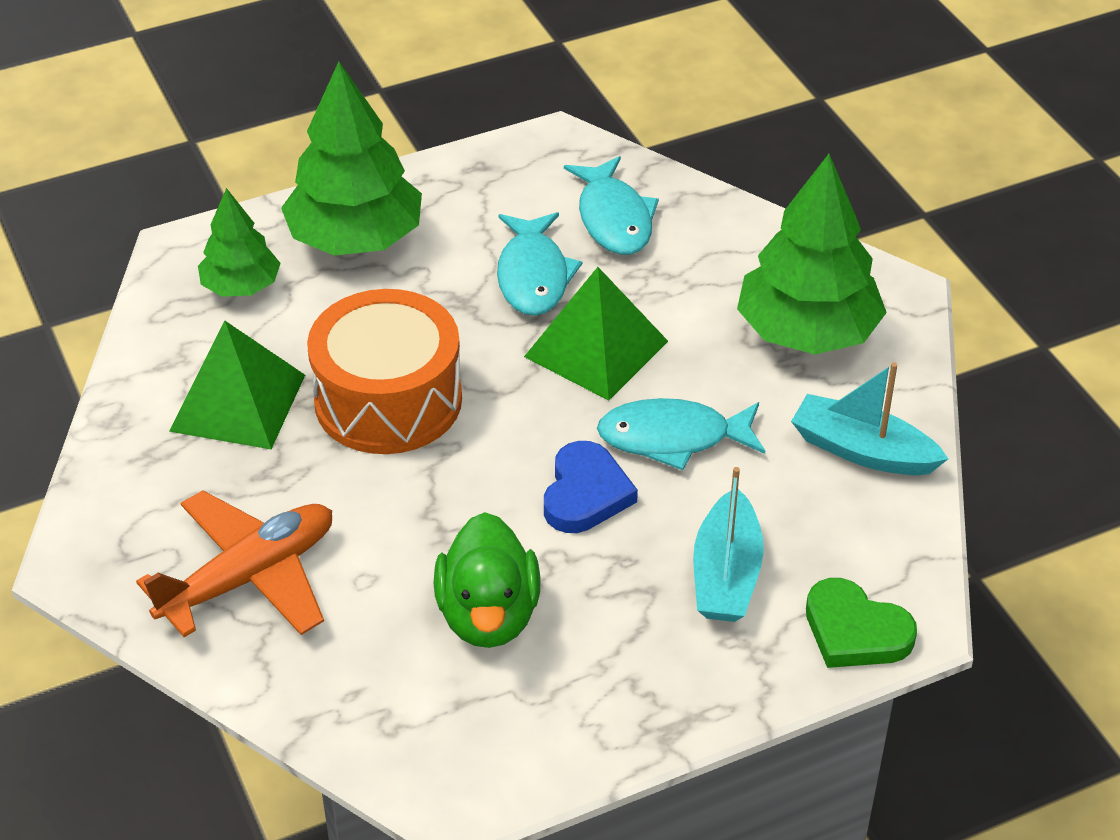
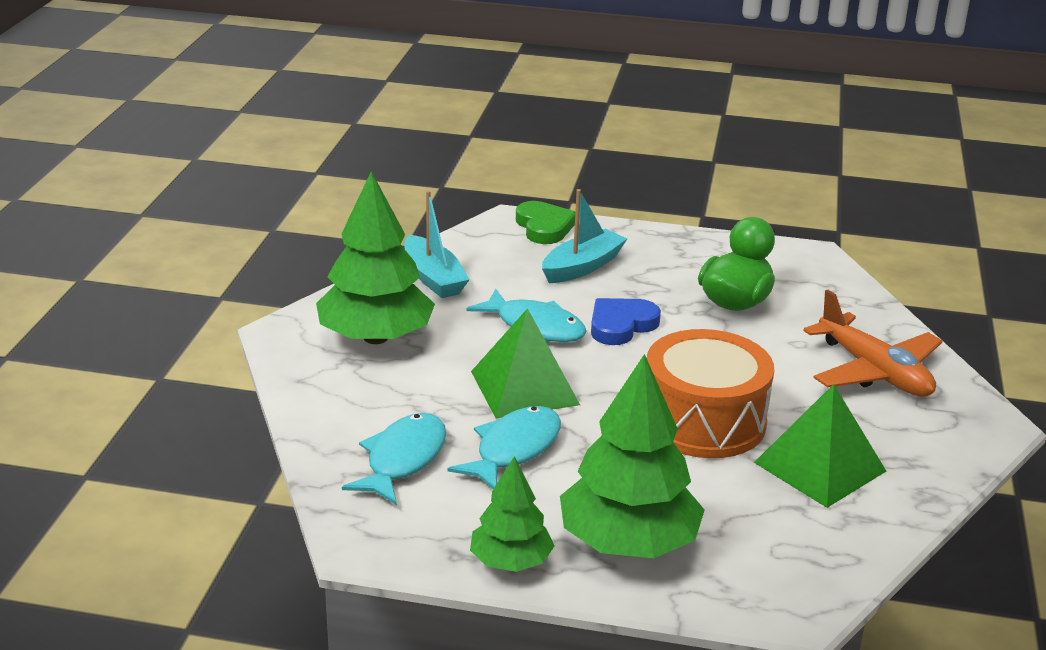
camera: 145 degrees left, 15 degrees down
(241, 286) = (760, 549): green tree -> green tree (510, 561)
(249, 577) = (874, 371): orange plane -> orange plane turned 120 degrees counterclockwise

